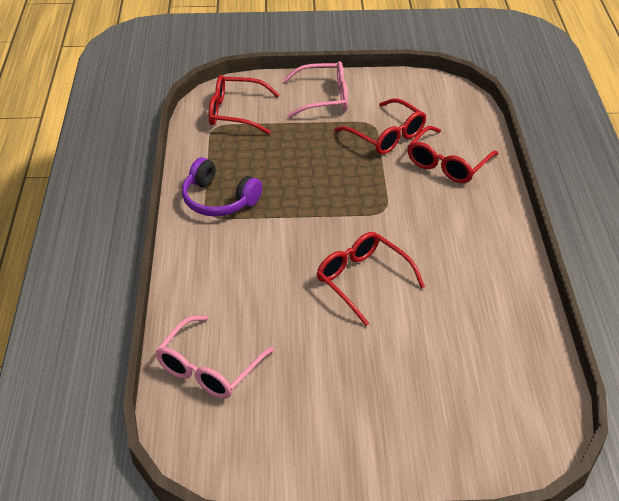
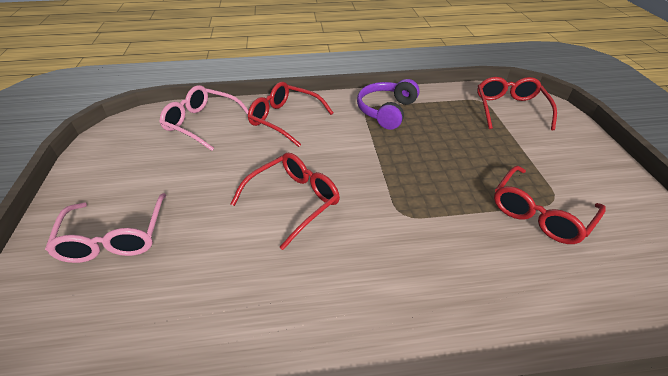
camera: 85 degrees right, 0 degrees up
(324, 98) = (576, 161): pink glasses -> pink glasses (114, 238)
(447, 164) = (516, 276): red glasses -> red glasses (285, 119)

